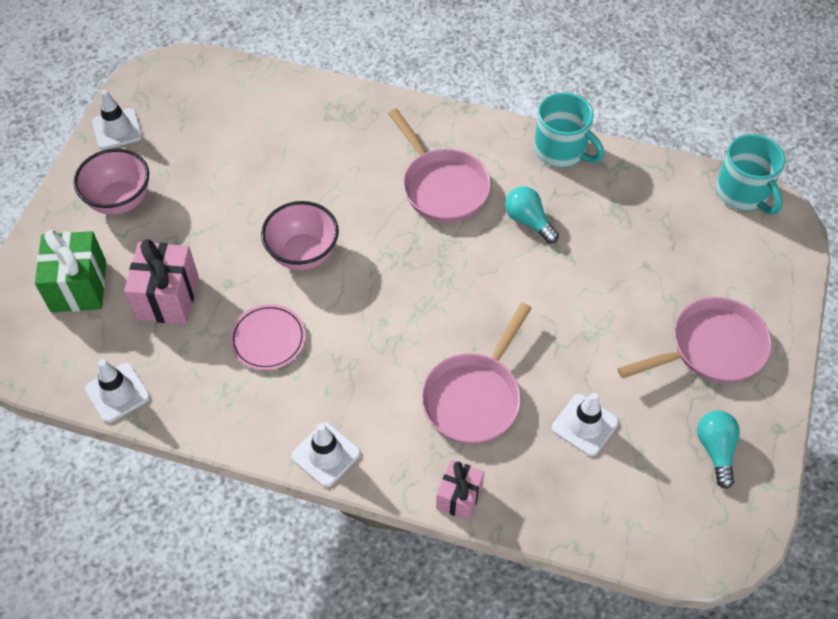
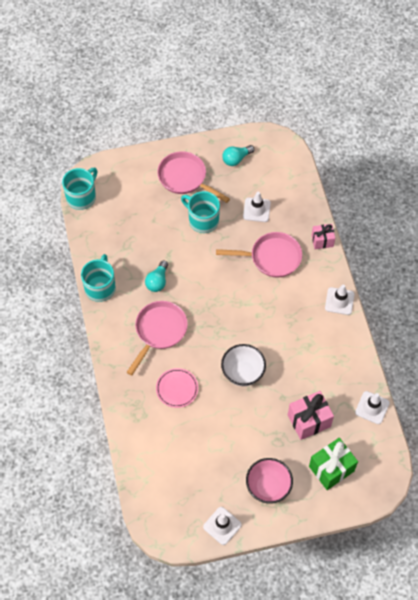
camera: 120 degrees left, 5 degrees up
(268, 339) = (300, 359): pink plate -> pink plate (177, 389)
(303, 254) = (242, 373): pink bowl -> white bowl
(609, 333) = (202, 220): none -> turquoise mug

